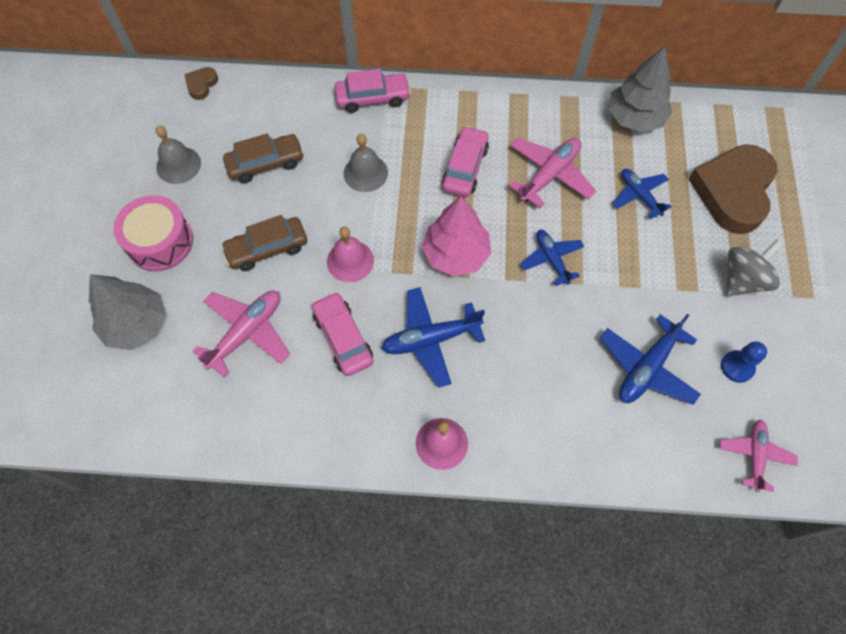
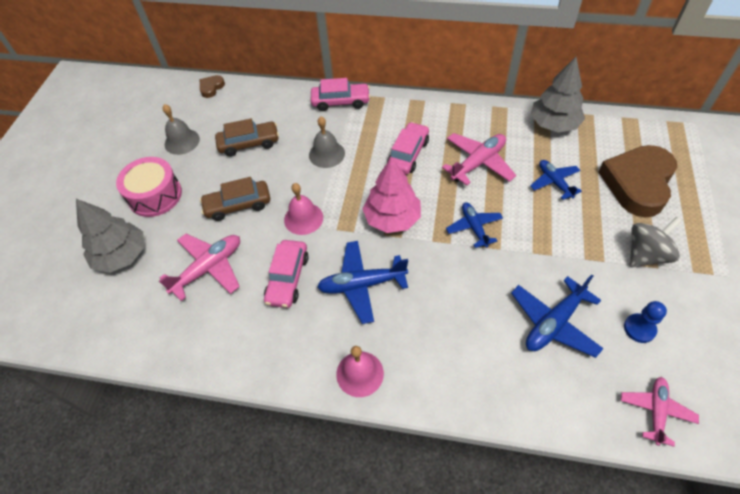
camera: 10 degrees right, 10 degrees down
(343, 338) = (287, 278): pink car -> pink car turned 150 degrees counterclockwise

